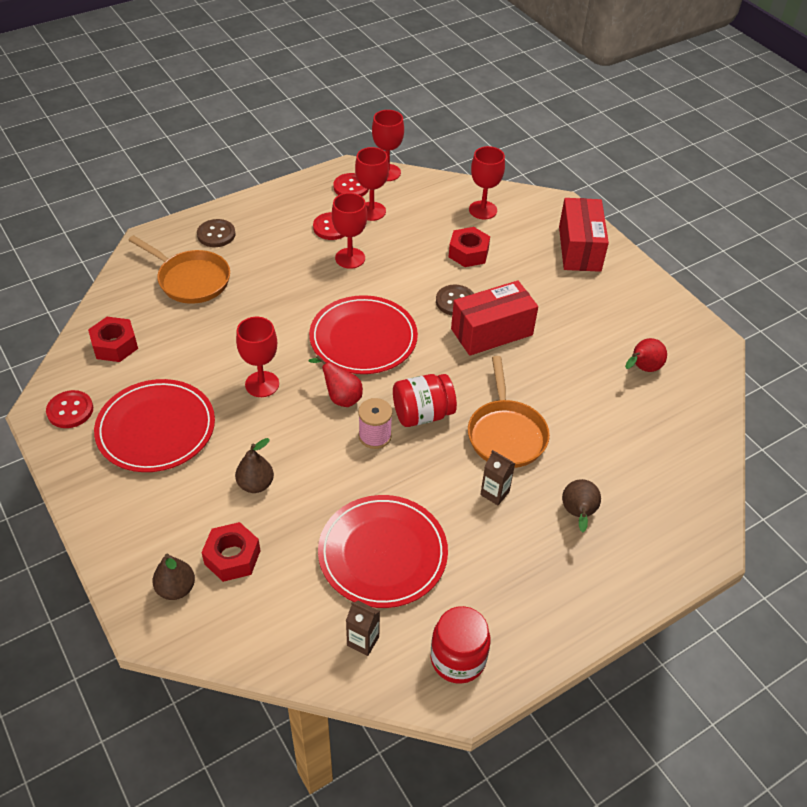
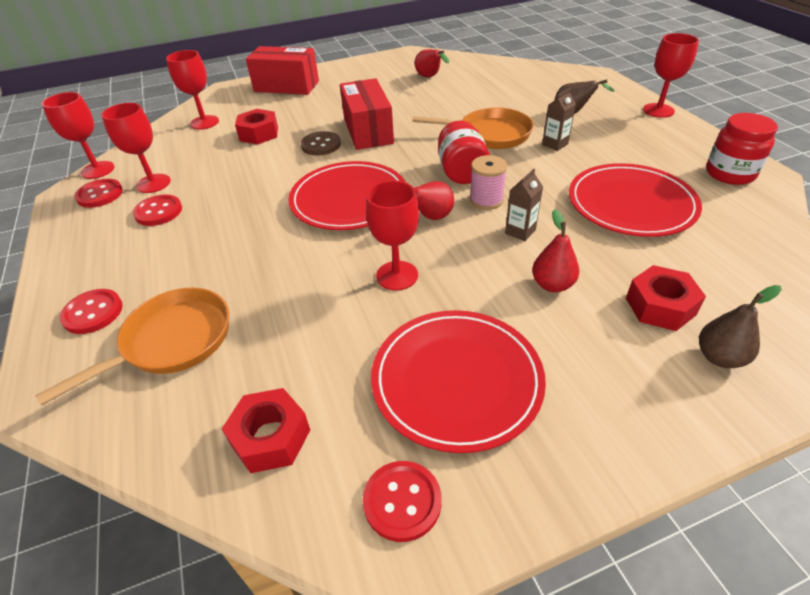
camera: 75 degrees left, 5 degrees down
(216, 234) = (93, 313): brown button -> red button
(256, 484) = (552, 285): brown pear -> red pear
(350, 258) = (220, 202): red goblet -> red goblet (658, 110)
(363, 641) = (733, 220): brown carton -> brown carton (520, 231)

